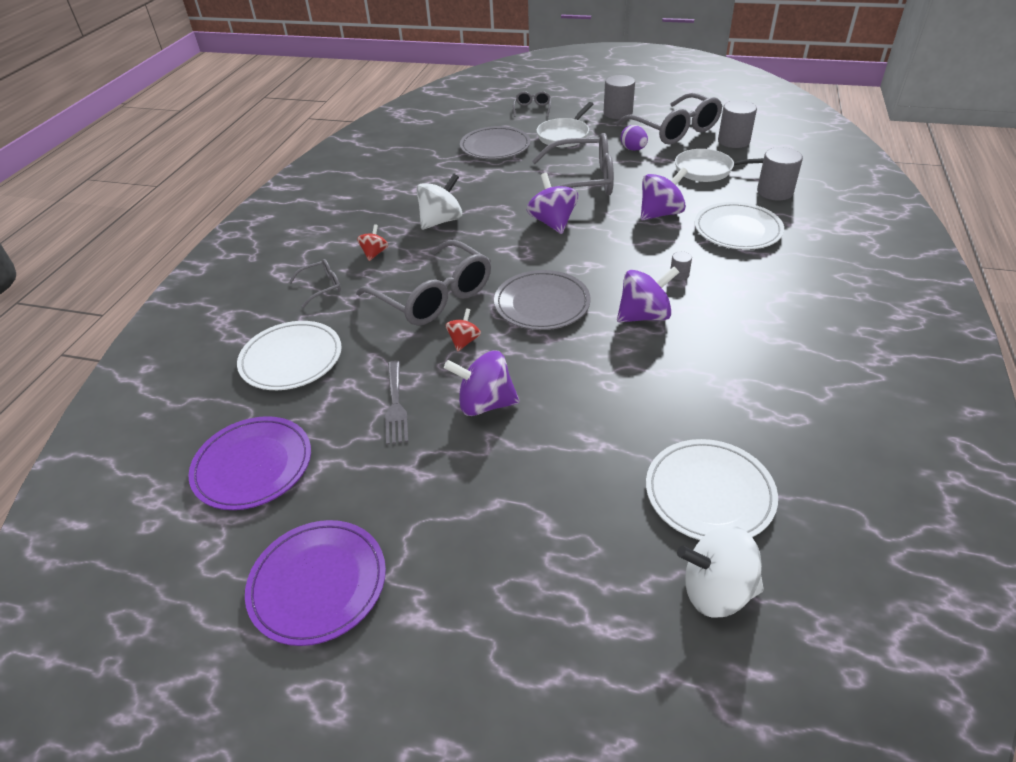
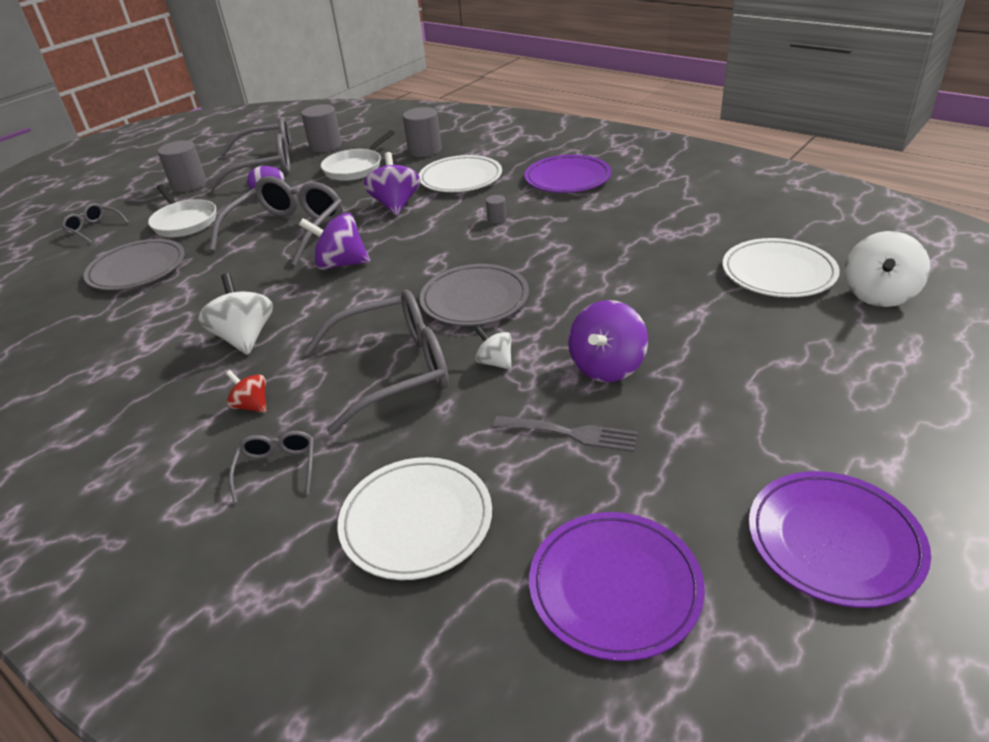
camera: 65 degrees left, 5 degrees down
(464, 341) = (495, 362): red spinning top -> white spinning top
(644, 316) = (541, 249): purple spinning top -> none
(795, 293) = (567, 179): none -> purple plate

